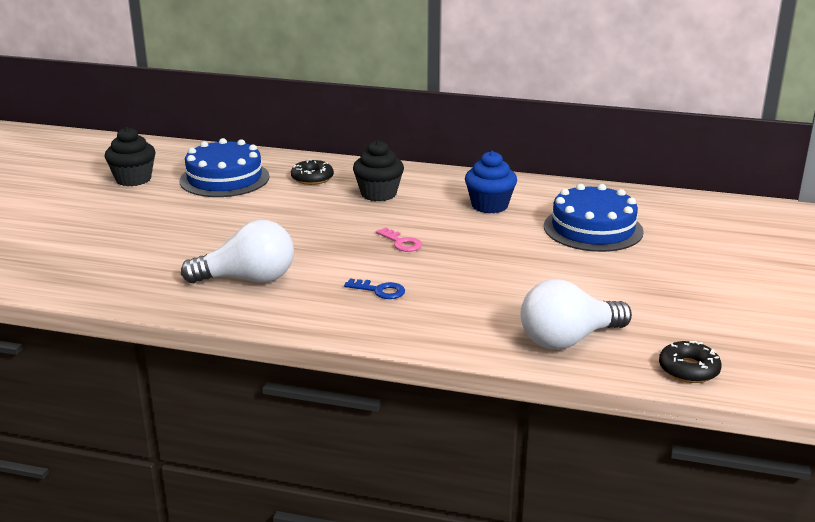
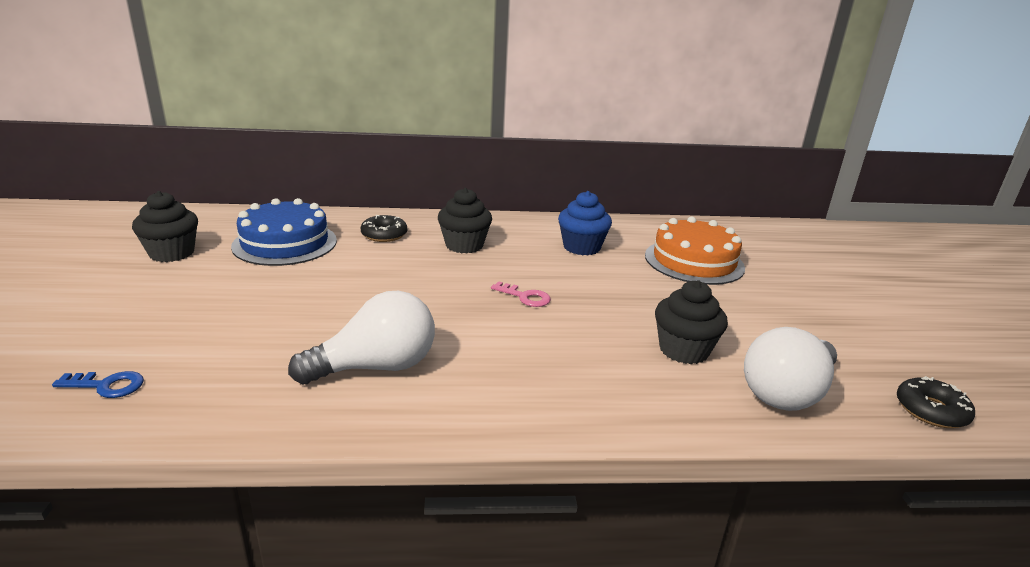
camera: 20 degrees left, 0 degrees up
(380, 290) = (542, 360): blue key -> blue key (107, 385)
(507, 299) = (683, 350): none -> black cupcake
(593, 229) = (694, 261): blue cake -> orange cake

